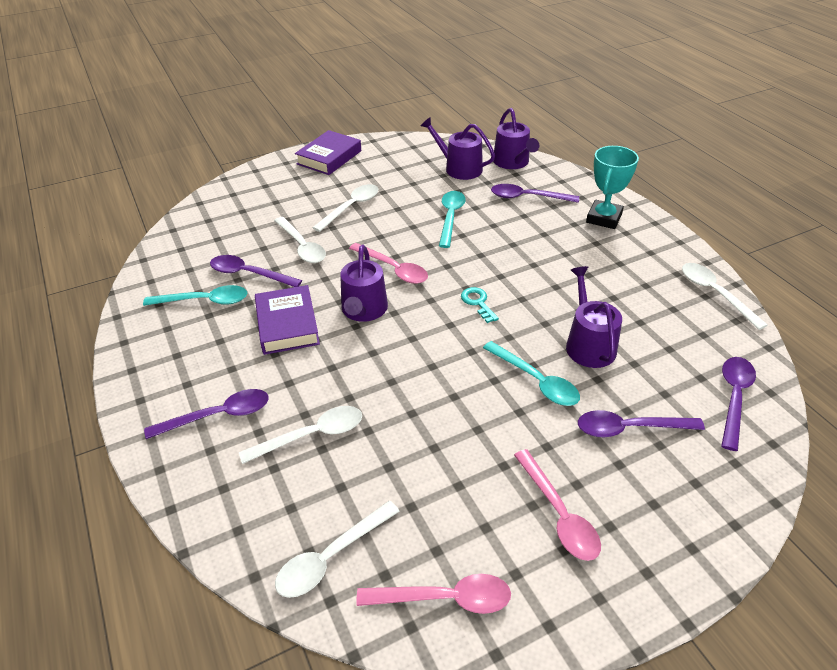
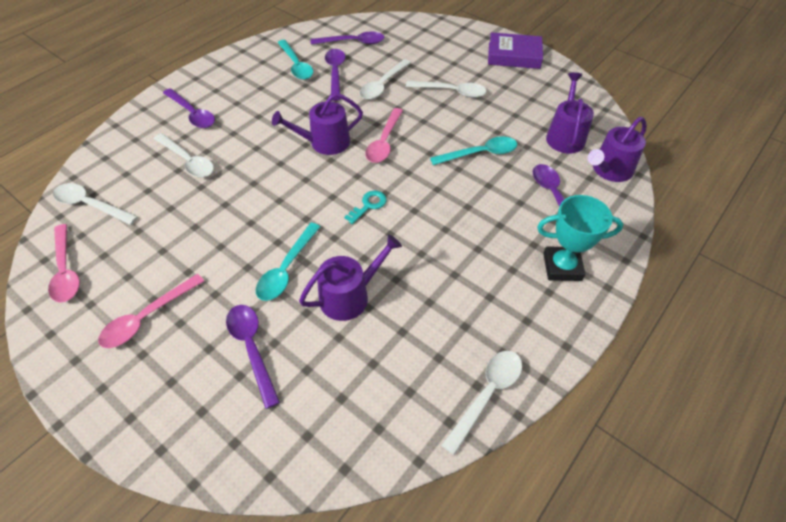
camera: 65 degrees right, 10 degrees up
(287, 325) = (290, 111): purple book -> none
(734, 398) = (322, 432): purple spoon -> purple spoon (353, 42)

